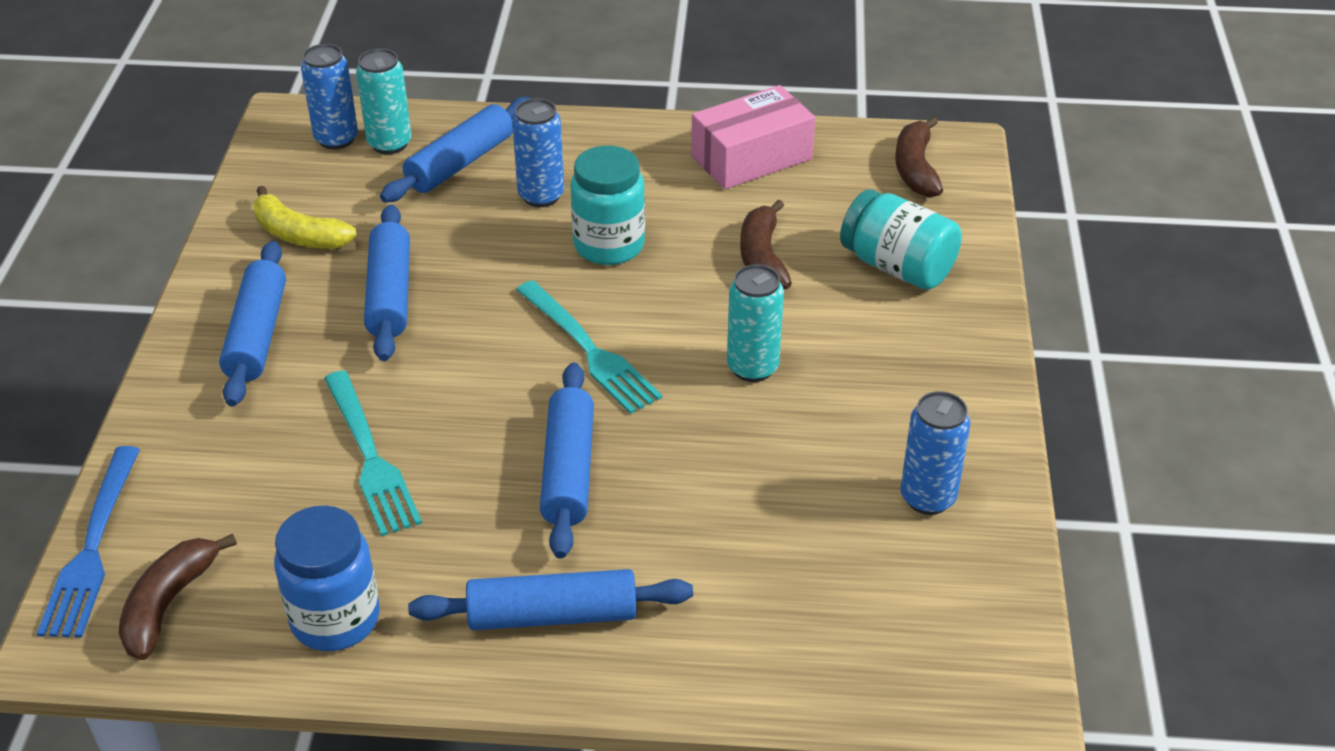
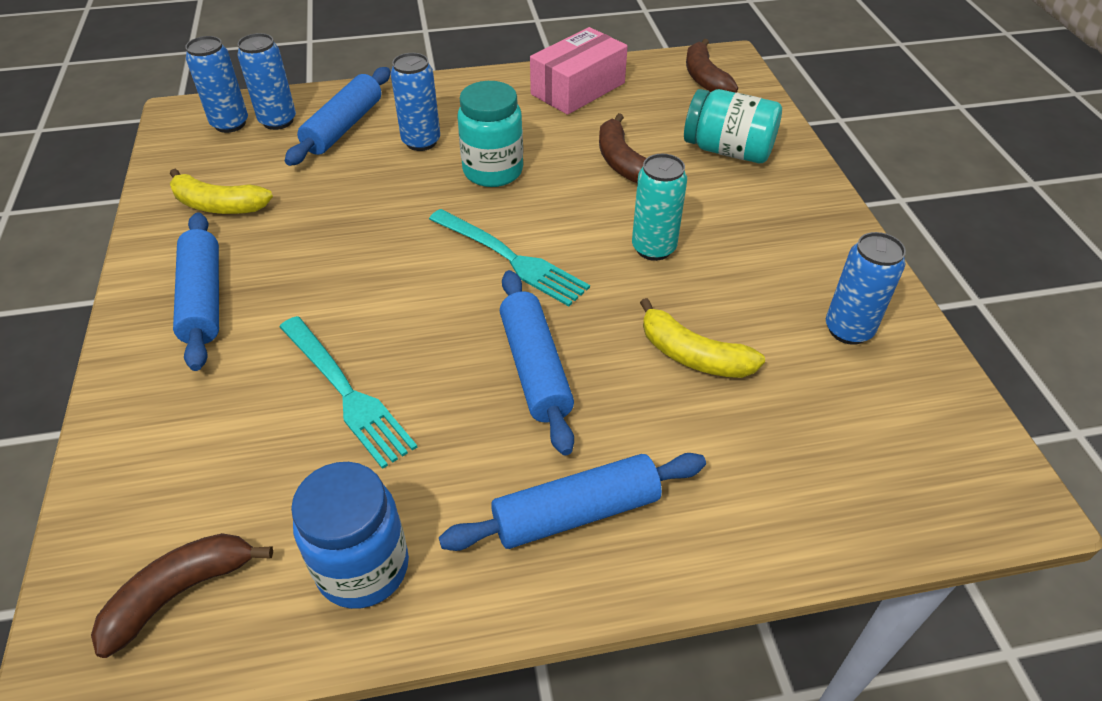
camera: 15 degrees left, 5 degrees up
(92, 549) = (82, 549): blue fork -> none
(169, 604) = (180, 593): brown banana -> brown banana turned 45 degrees clockwise
(389, 144) = (278, 121): turquoise can -> blue can
(390, 294) = (317, 242): blue rolling pin -> none
(741, 490) = (693, 355): none -> yellow banana

